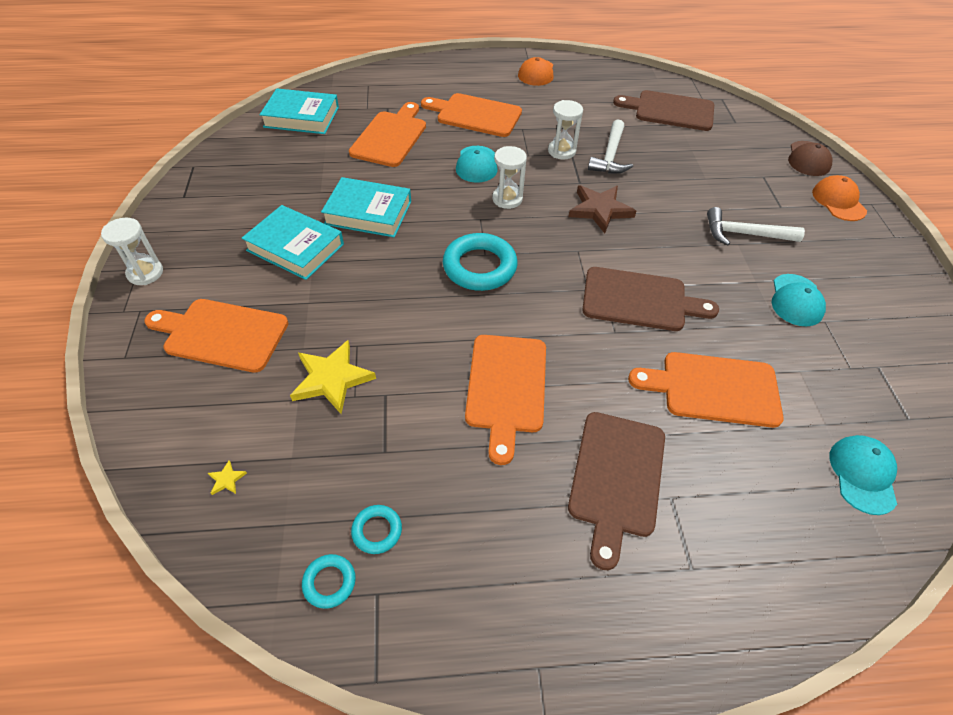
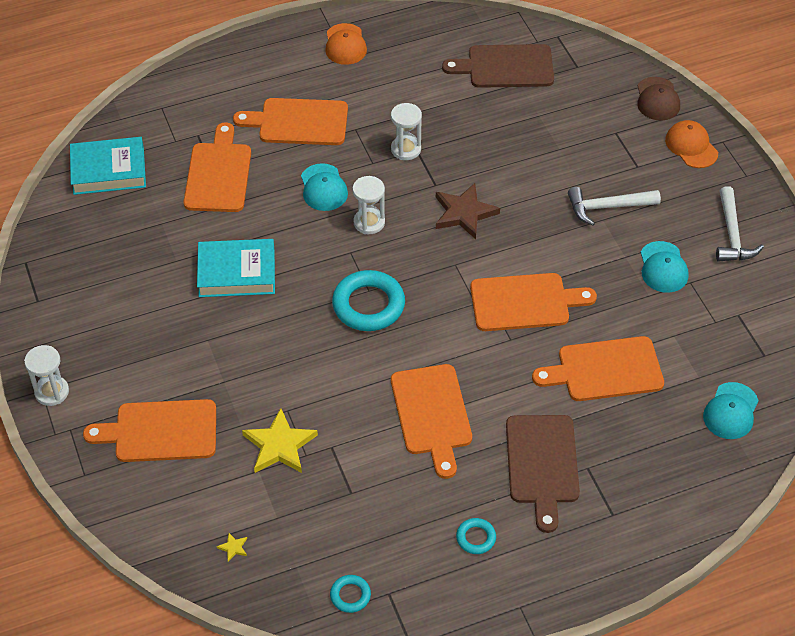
camera: 15 degrees left, 0 degrees up
(295, 247) = (183, 329): turquoise book -> none
(377, 531) = (370, 552): turquoise ring -> turquoise ring (476, 538)
(610, 156) = (457, 144): white hammer -> white hammer (732, 235)
(639, 300) = (524, 302): brown cutting board -> orange cutting board
(863, 475) = (731, 411): turquoise cap -> turquoise cap turned 150 degrees counterclockwise

